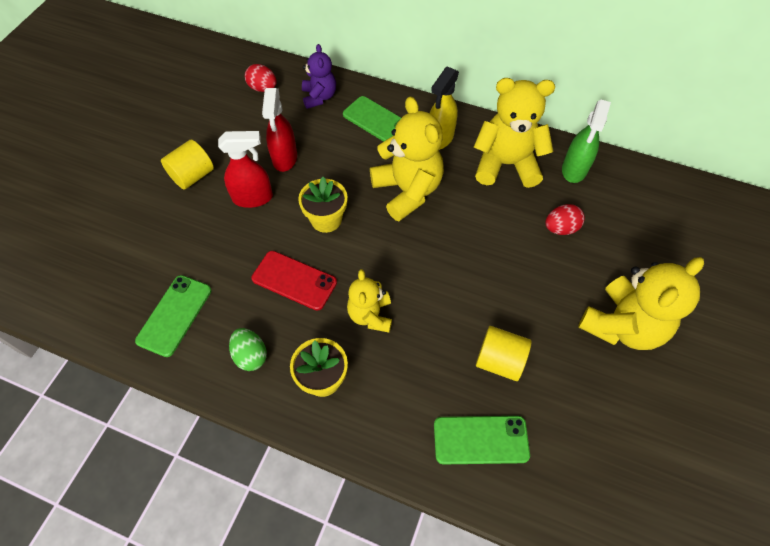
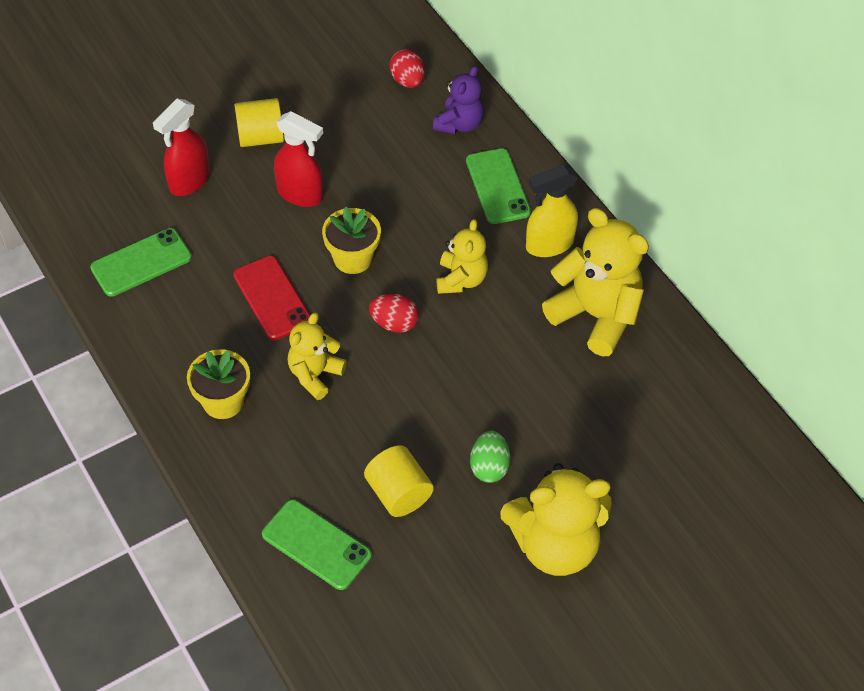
camera: 35 degrees right, 5 degrees down
(250, 355) = (178, 340): green egg -> green egg (489, 467)
(284, 158) = (365, 171): red spray bottle -> red spray bottle (189, 181)
(407, 191) = (461, 279): yellow teddy bear -> yellow teddy bear, size x0.59
(560, 228) = (588, 416): red egg -> red egg (394, 323)
(574, 170) = (668, 367): green spray bottle -> none

